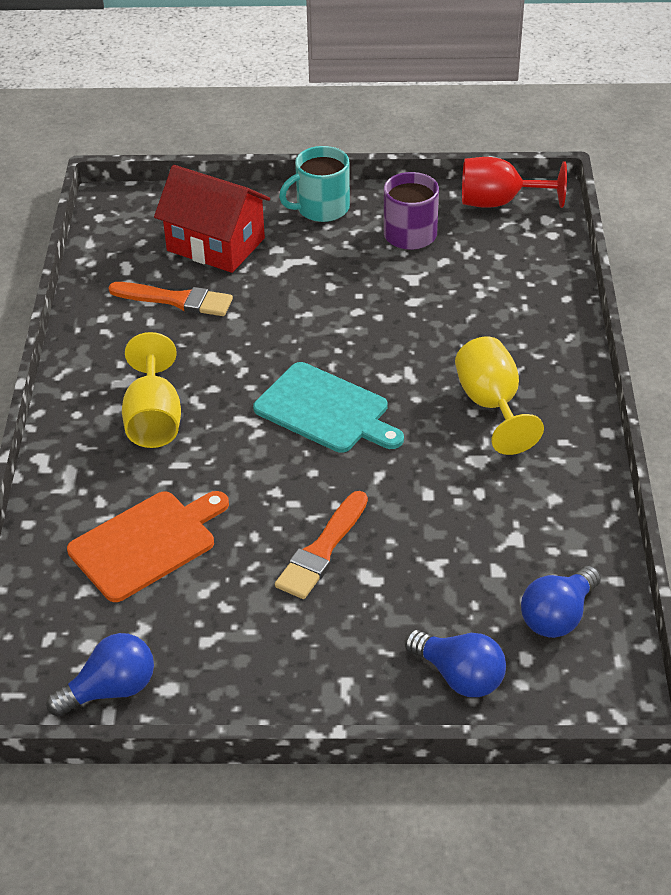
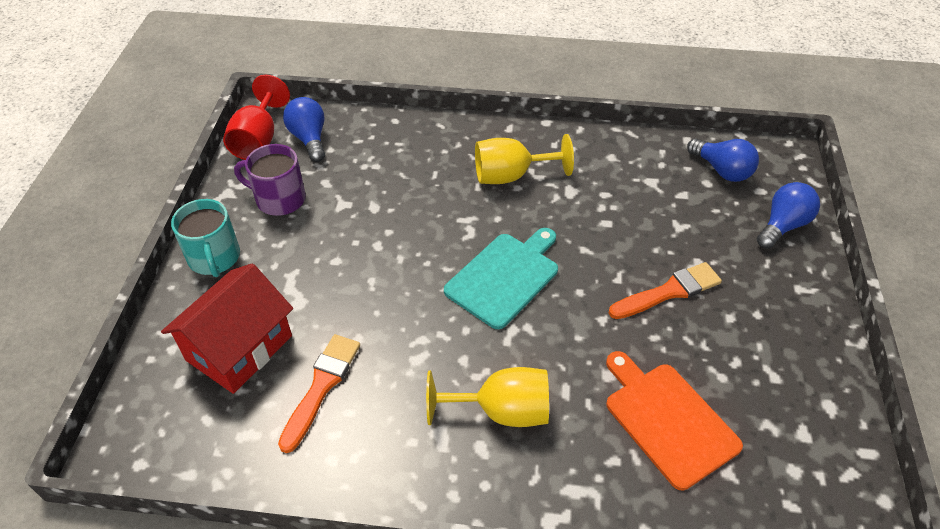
camera: 85 degrees left, 5 degrees up
(111, 690) = (841, 451): blue light bulb -> blue light bulb (309, 139)
(322, 549) = (668, 292): orange brush -> orange brush turned 60 degrees counterclockwise

